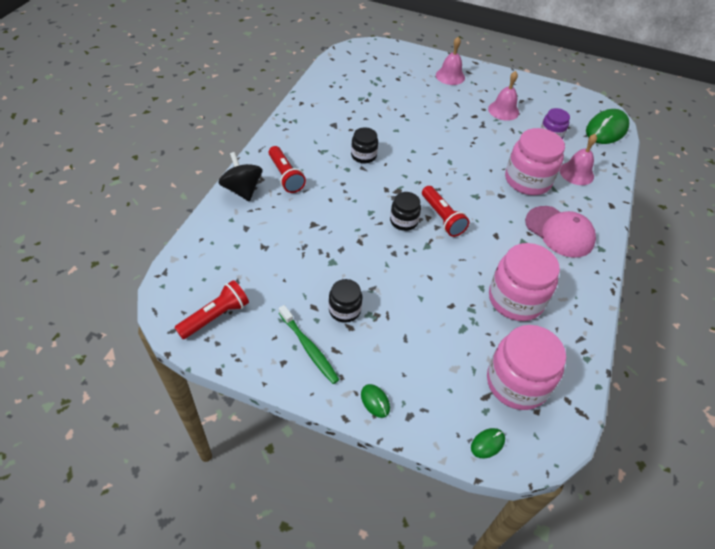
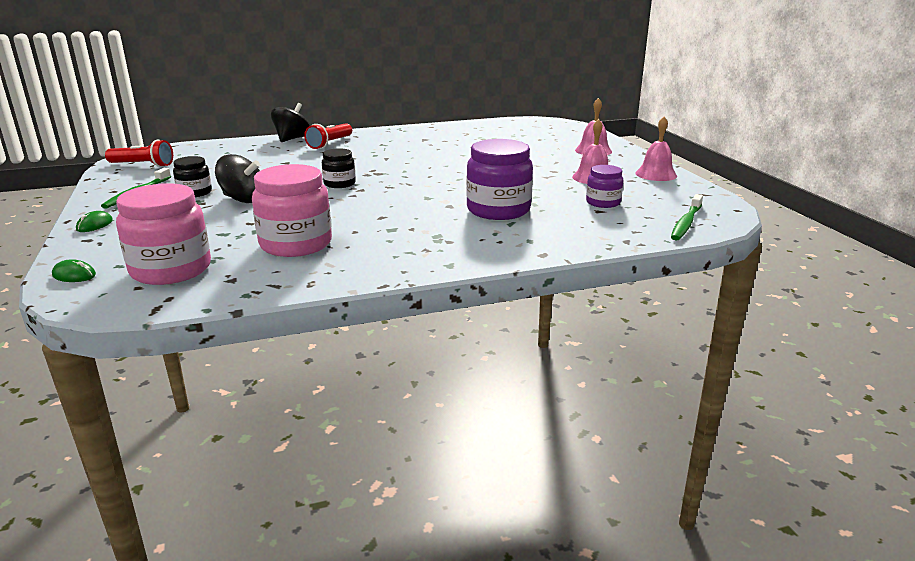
camera: 55 degrees right, 25 degrees down
(363, 155) = (403, 154): black jar -> none
(391, 288) = (243, 199): none -> black spinning top
(442, 218) = (369, 193): red flashlight -> none
(527, 180) = (498, 210): pink jar -> purple jar
(559, 232) = (440, 240): pink cap -> none
(576, 173) = (563, 226): pink bell -> pink bell (656, 174)
(606, 130) = (686, 223): green mouse -> green toothbrush

